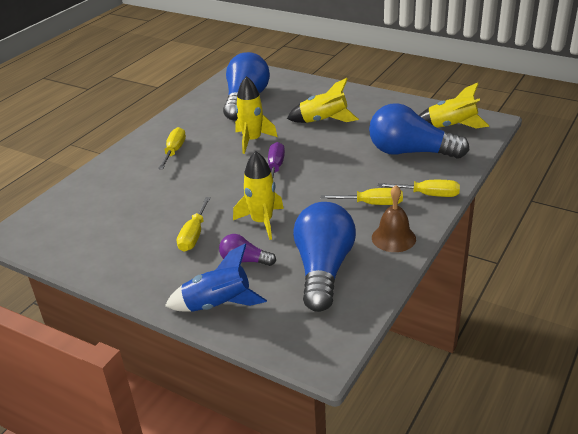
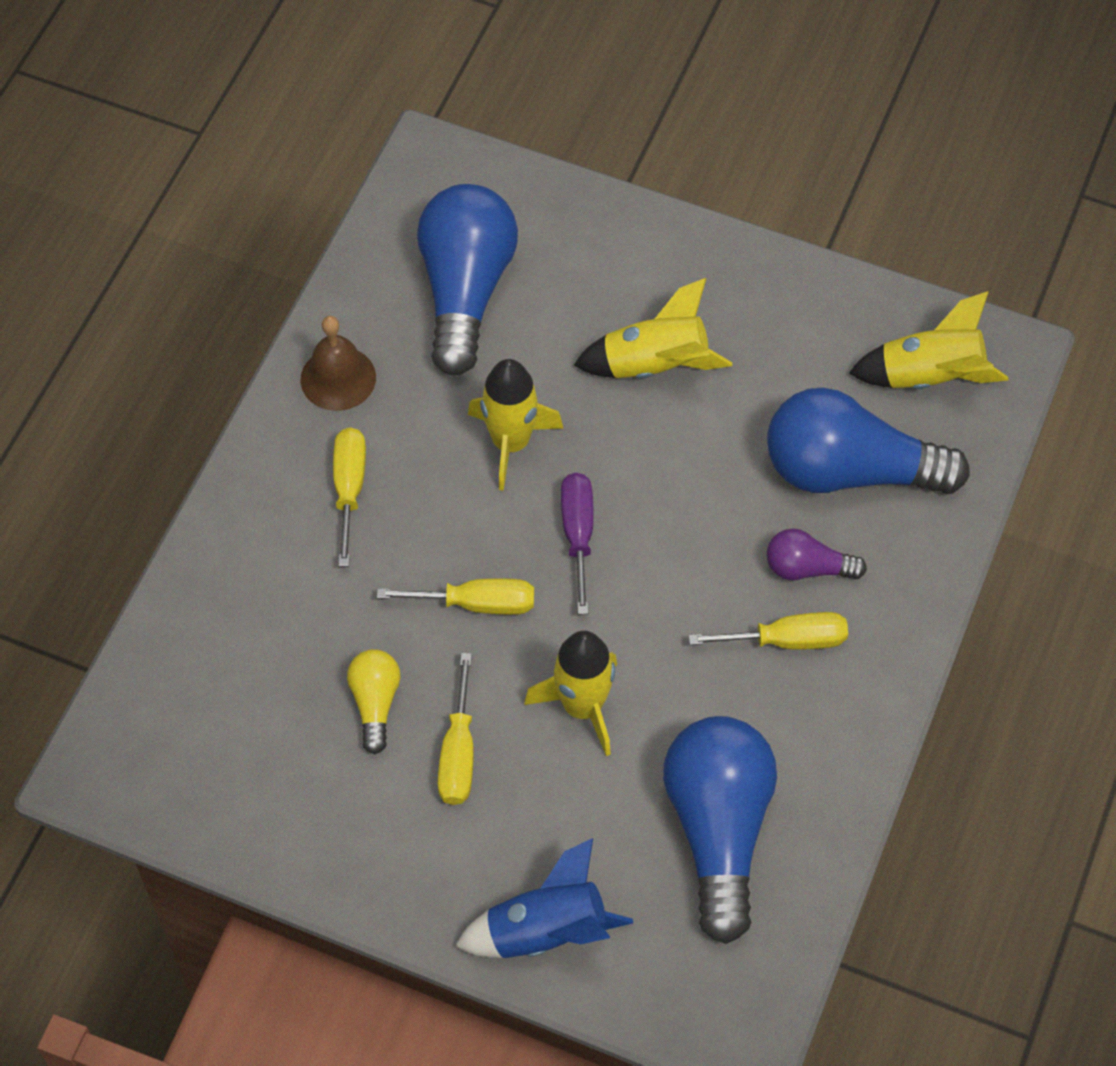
camera: 10 degrees left, 25 degrees up
(159, 216) = (375, 703): none -> yellow light bulb
(244, 261) = (570, 817): purple light bulb -> purple light bulb (807, 568)
(393, 238) = (836, 737): brown bell -> brown bell (338, 378)
(428, 195) = (893, 607): yellow screwdriver -> yellow screwdriver (476, 604)

